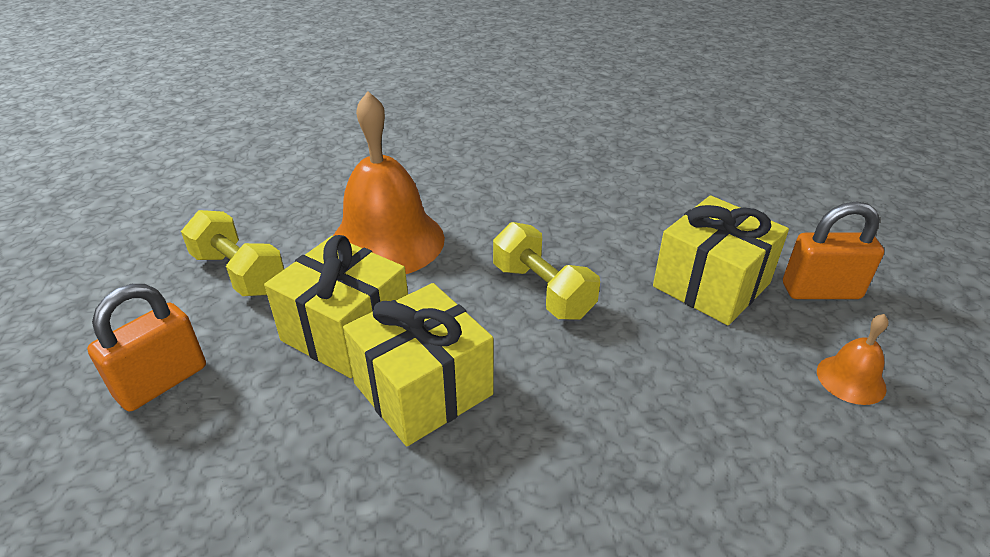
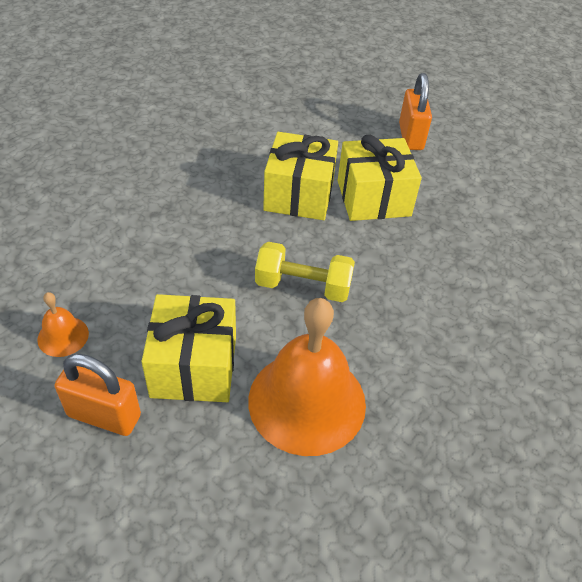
camera: 135 degrees right, 10 degrees up
(239, 273) = (477, 193): yellow dumbbell -> none
(387, 241) = (442, 262): orange bell -> orange bell (307, 401)
(821, 291) = (104, 415): orange padlock -> orange padlock turned 60 degrees clockwise

